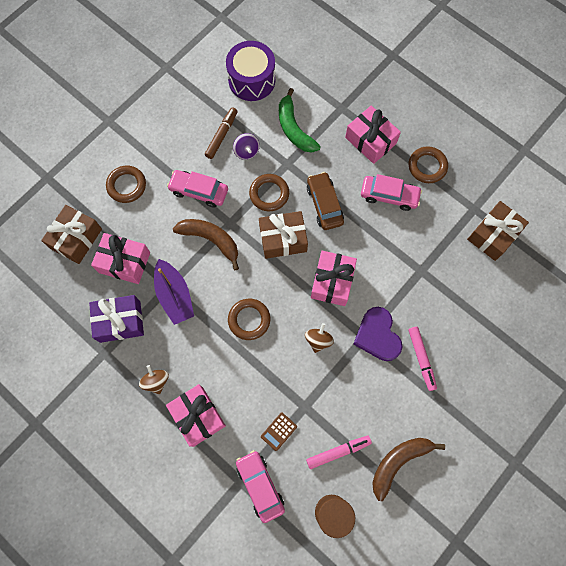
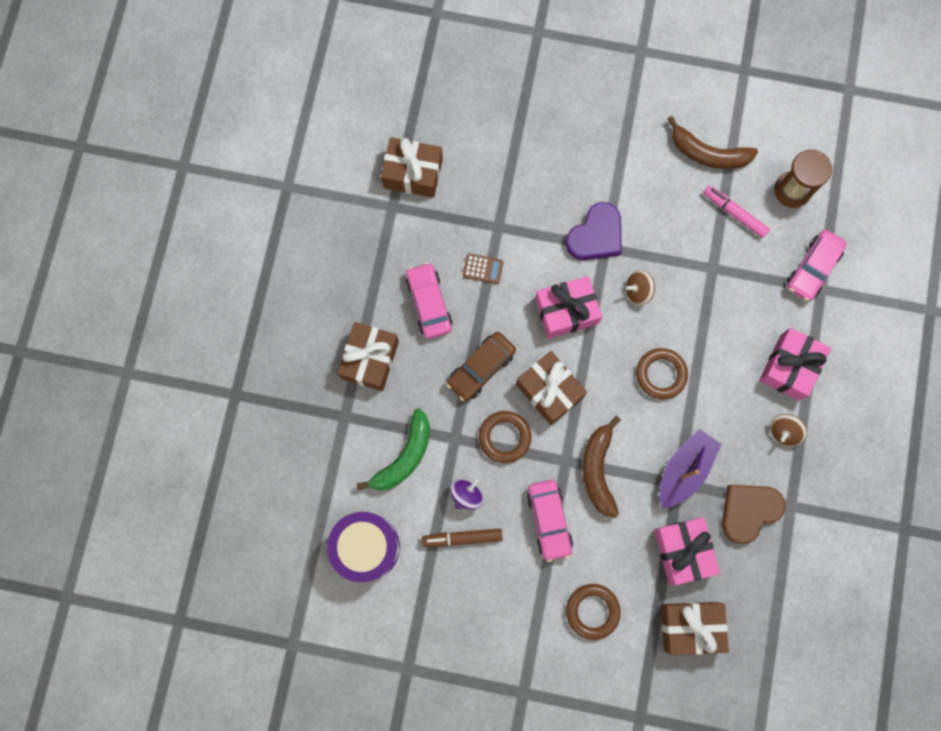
camera: 120 degrees left, 5 degrees up
(120, 321) = (748, 511): purple gift -> brown heart
(278, 431) = (752, 280): brown calculator -> brown calculator (483, 269)
(370, 140) = (370, 360): pink gift -> brown gift
(421, 359) = (593, 181): pink marker -> none
(427, 166) = (368, 280): brown ring -> none

